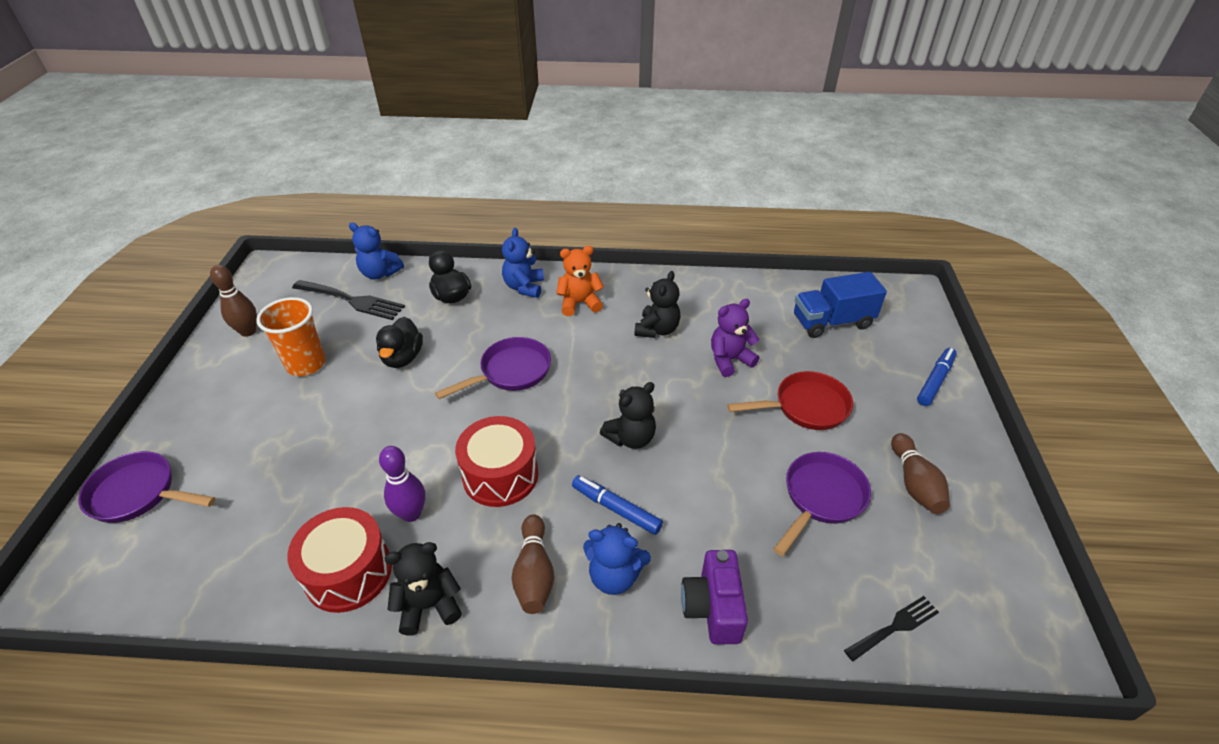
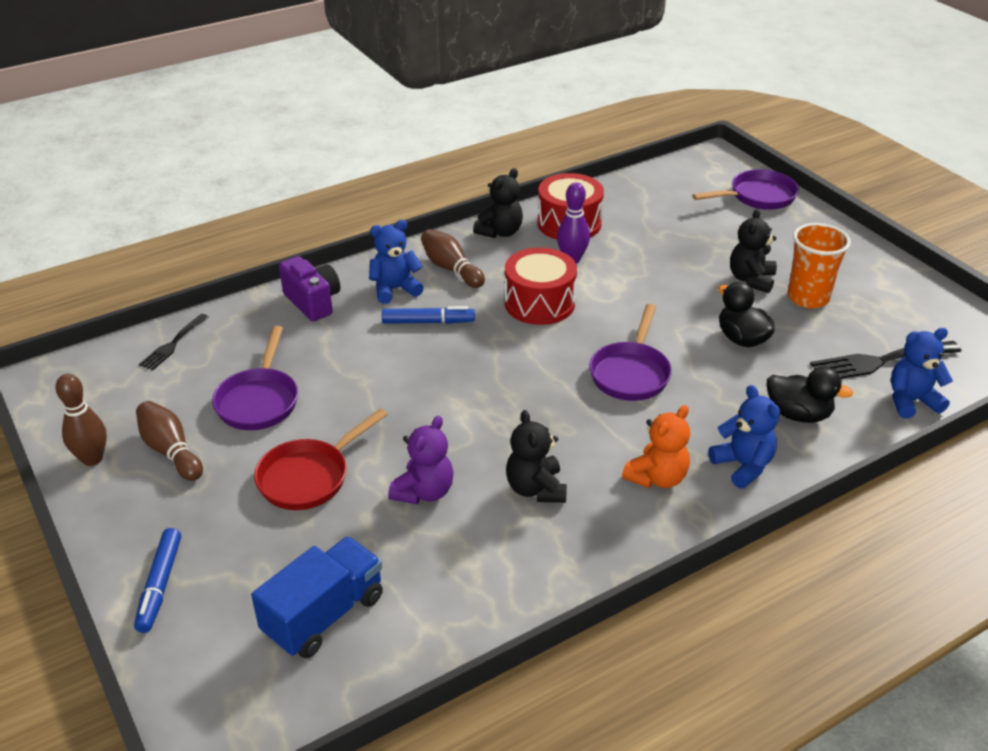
camera: 145 degrees right, 5 degrees down
(248, 331) = (904, 296): brown bowling pin -> brown bowling pin (92, 459)
(631, 438) = (462, 372): black teddy bear -> black teddy bear (751, 280)

